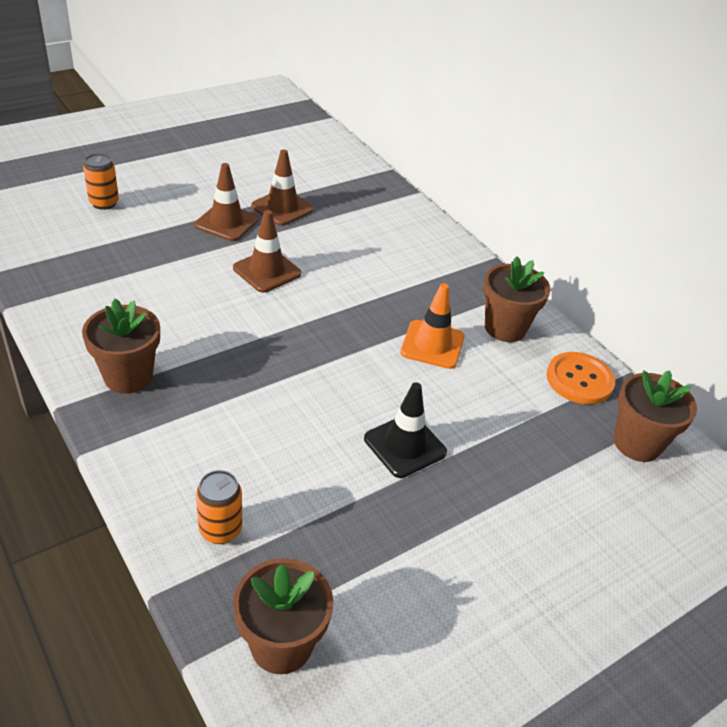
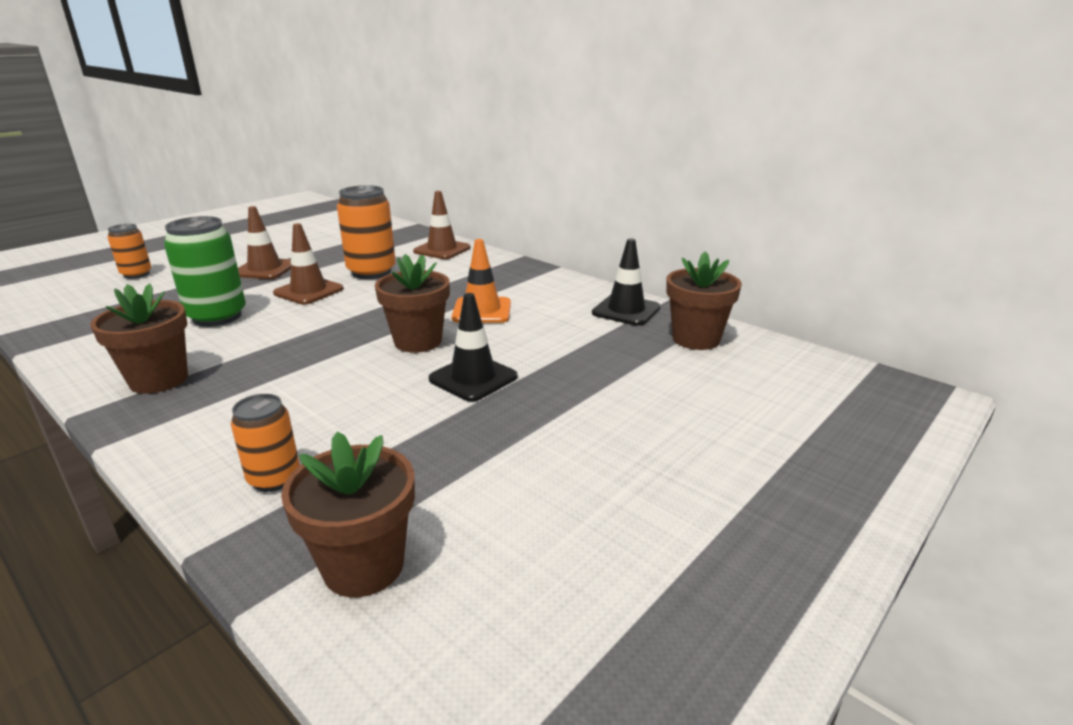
camera: 10 degrees left, 15 degrees down
(179, 293) = (217, 317): none -> green can
(282, 208) = (319, 255): brown traffic cone -> brown traffic cone (442, 250)
(332, 252) = (371, 272): none -> orange can
(505, 328) = (546, 291): brown flower pot -> brown flower pot (418, 341)
(579, 380) = (626, 310): orange button -> black traffic cone

